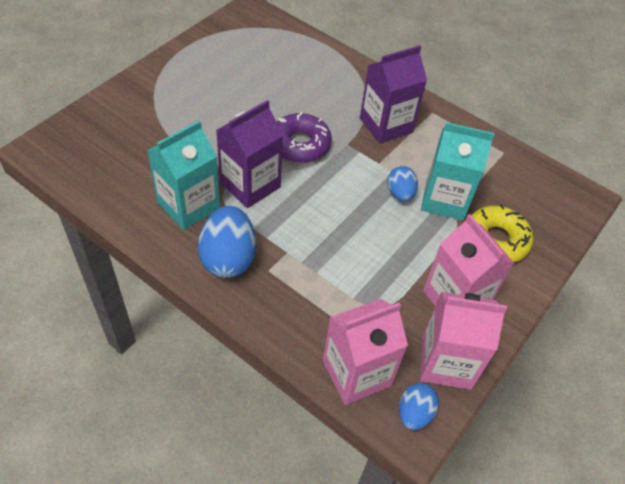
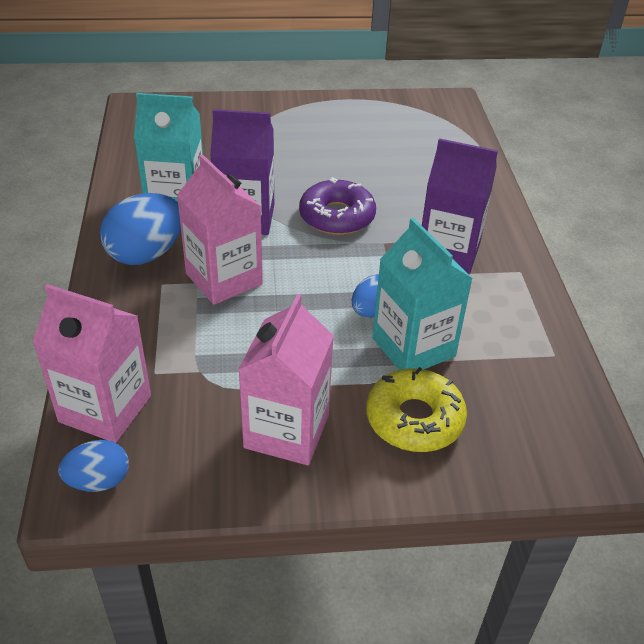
camera: 50 degrees right, 10 degrees down
(446, 362) = (192, 470): pink carton -> pink carton (224, 279)

